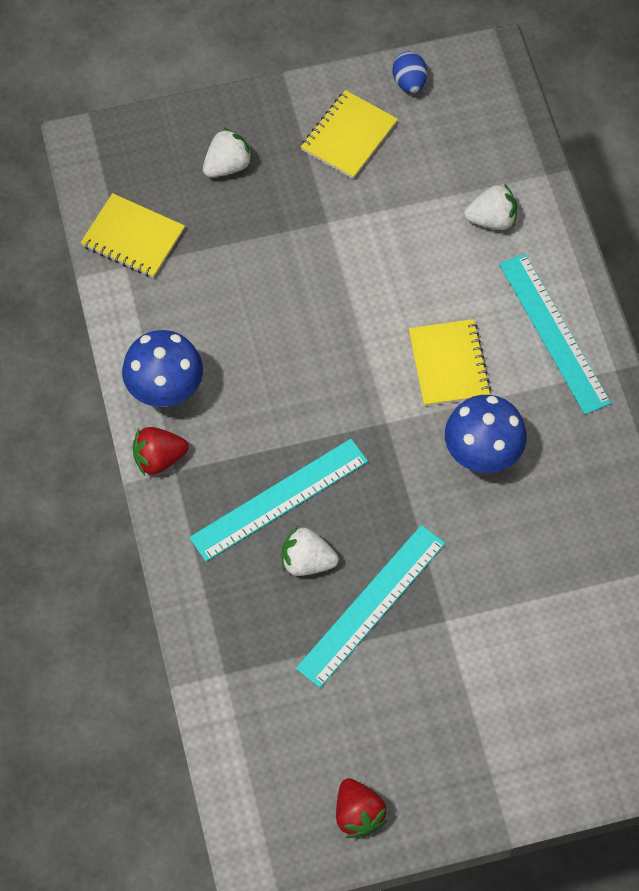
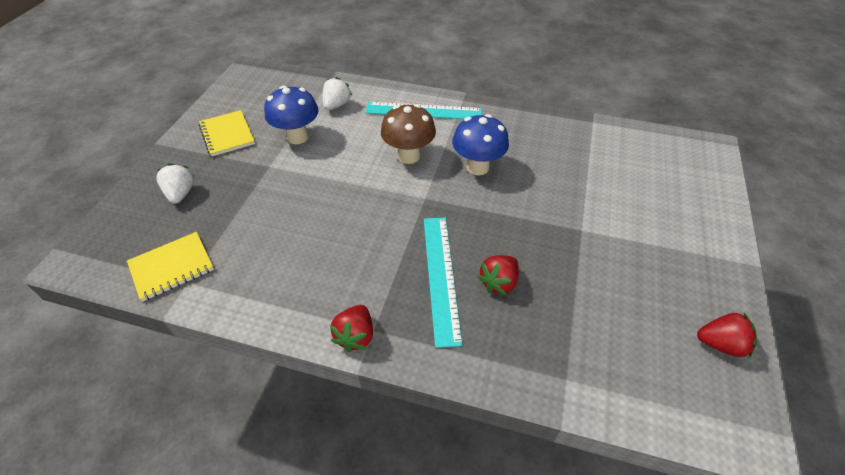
camera: 60 degrees left, 15 degrees down
(166, 391) = (305, 305): blue mushroom -> blue mushroom (297, 137)
(307, 561) = (498, 282): white strawberry -> red strawberry
(371, 605) = (551, 262): turquoise ruler -> none
(409, 82) = (225, 100): blue egg -> none
(449, 364) = (408, 156): yellow notebook -> brown mushroom

